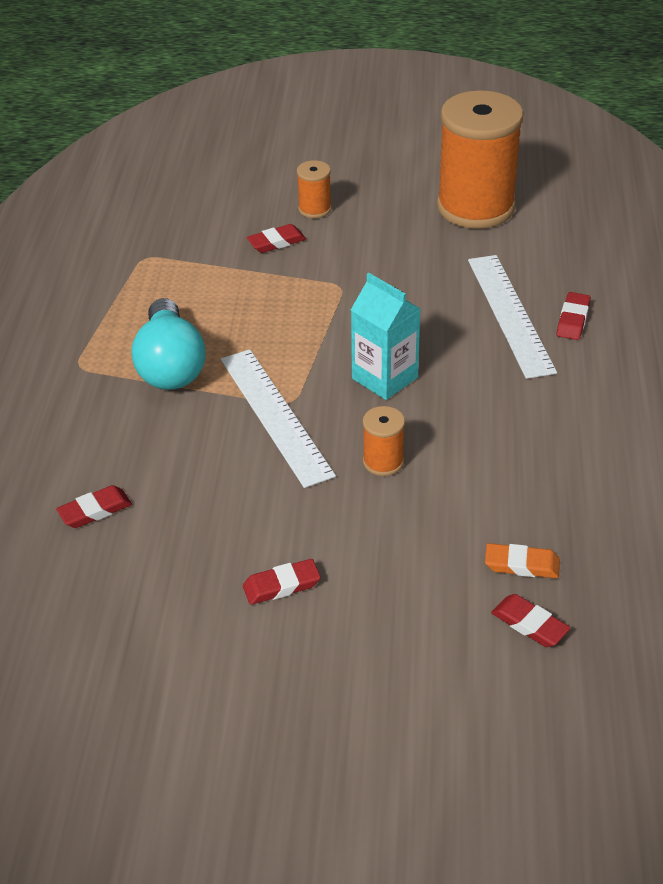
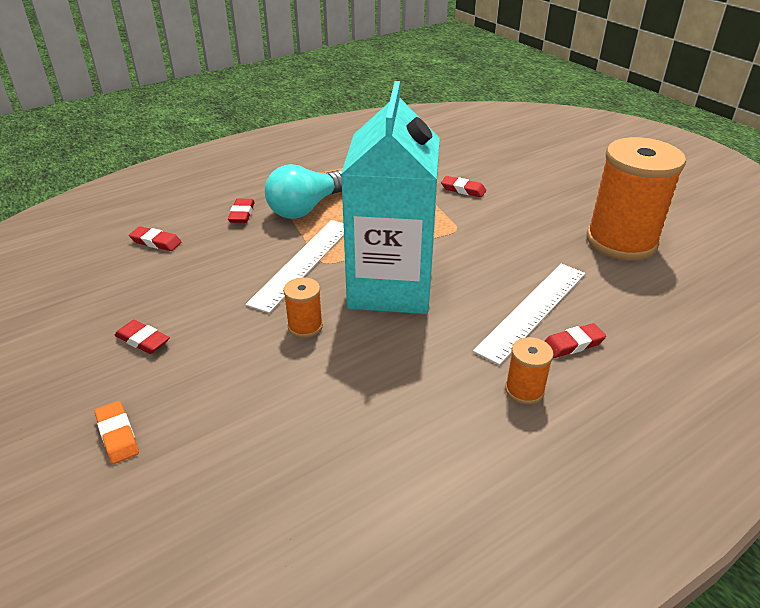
camera: 50 degrees right, 5 degrees down
(314, 209) = (514, 187): orange spool -> orange spool (524, 390)
(384, 378) = (390, 287): turquoise carton -> turquoise carton, size x1.95
(522, 565) = (258, 451): orange eraser -> orange eraser (117, 435)
(529, 624) = (191, 490): red eraser -> red eraser (242, 214)

